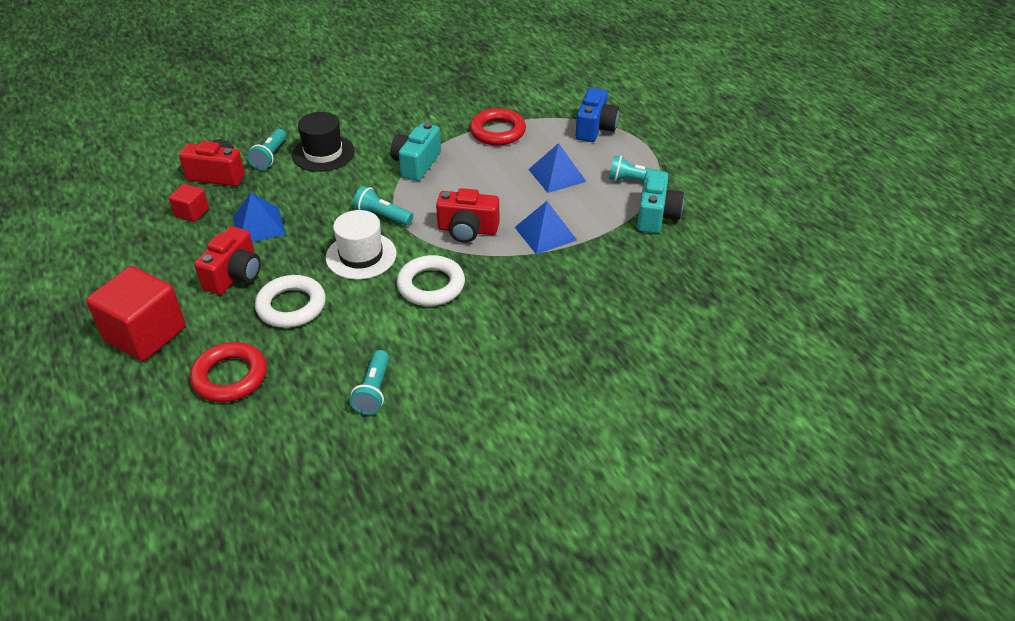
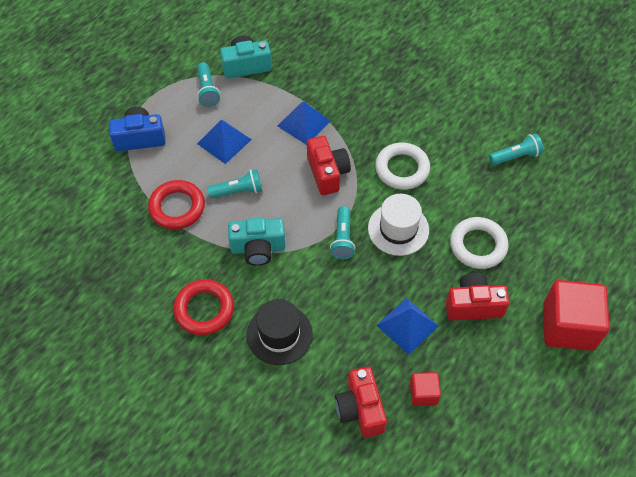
camera: 115 degrees left, 15 degrees up
(230, 376) = (563, 244): red ring -> red ring (204, 309)
(270, 156) = (308, 379): turquoise flashlight -> turquoise flashlight (238, 191)

